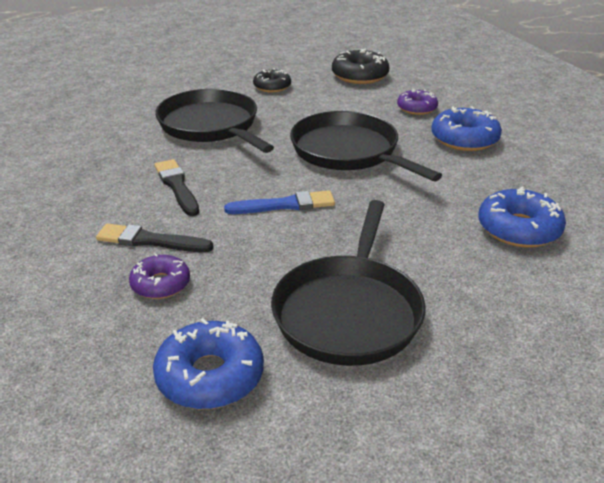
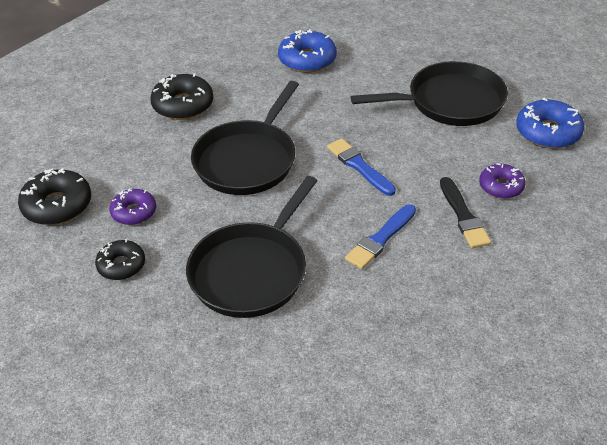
camera: 115 degrees left, 10 degrees up
(177, 186) = (380, 239): black brush -> blue brush
(417, 108) = (130, 144): purple donut -> purple donut (134, 212)
(464, 139) = (183, 105): blue donut -> black donut

